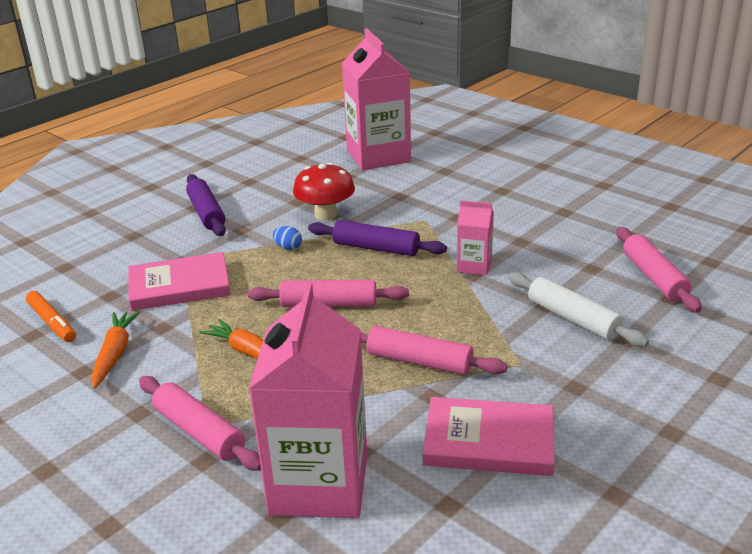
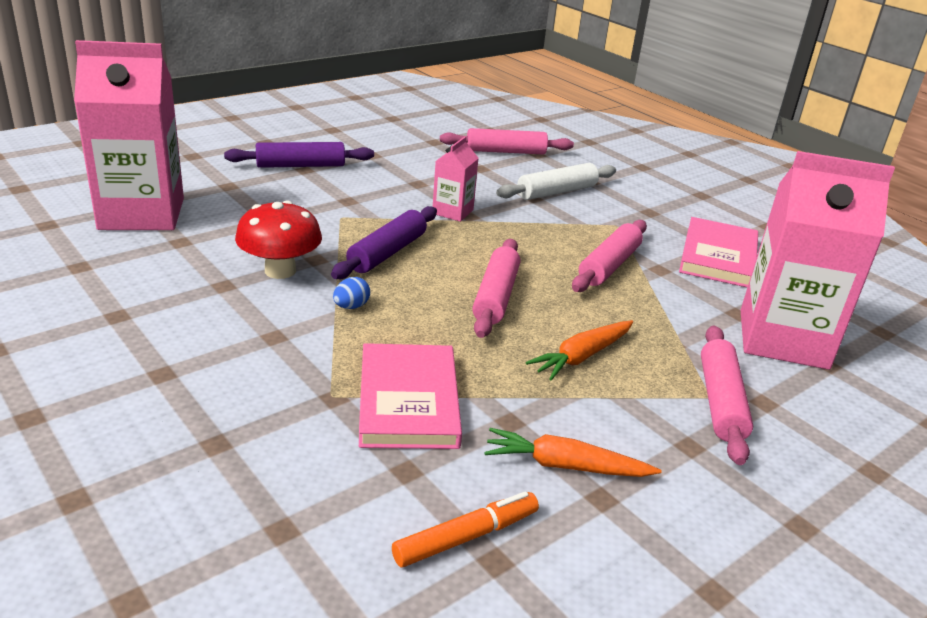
camera: 85 degrees left, 0 degrees up
(199, 432) = (720, 402): pink rolling pin -> pink rolling pin turned 45 degrees counterclockwise
(206, 213) = (196, 363): purple rolling pin -> purple rolling pin (300, 166)

